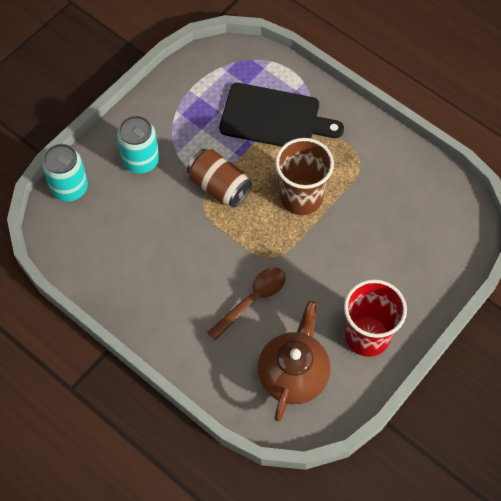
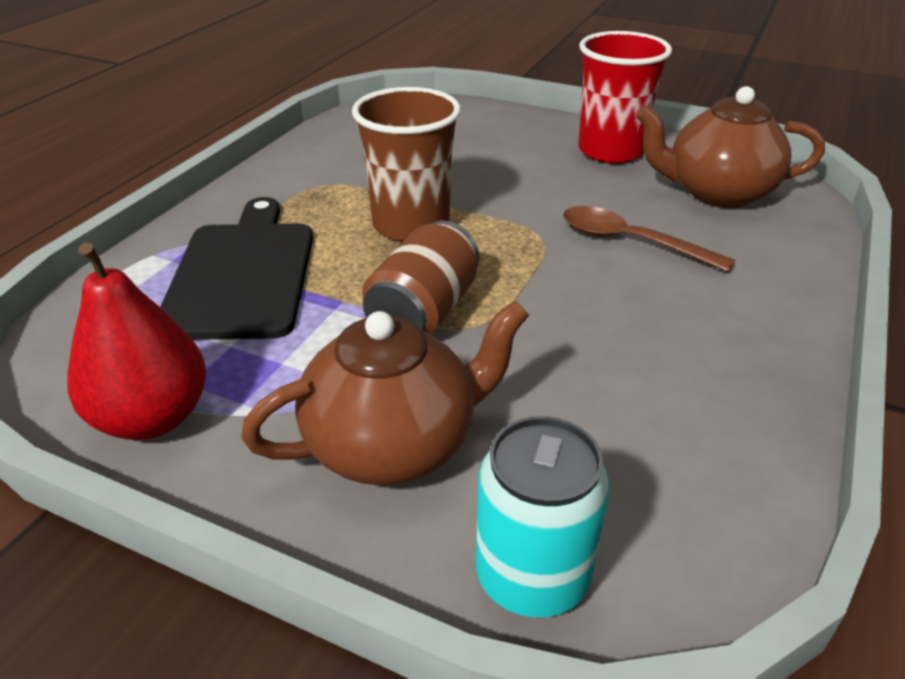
camera: 105 degrees left, 25 degrees down
(141, 160) = (394, 444): turquoise can -> brown teapot
(182, 85) = (152, 418): none -> red pear

